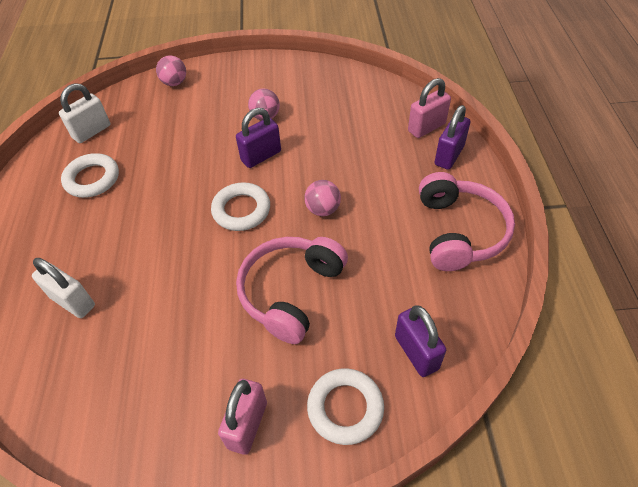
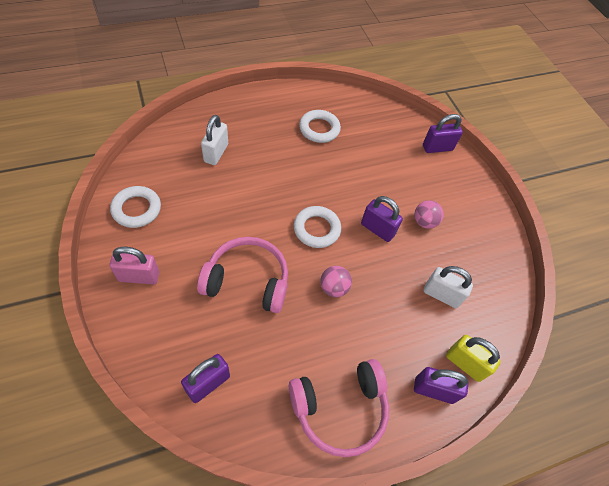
camera: 65 degrees right, 5 degrees up
(91, 131) = (364, 113): white padlock -> white padlock (441, 295)
(174, 83) = (437, 148): pink ball -> purple padlock
(345, 408) = (156, 337): white ring -> white ring (136, 209)
(426, 127) = (465, 363): pink padlock -> yellow padlock

